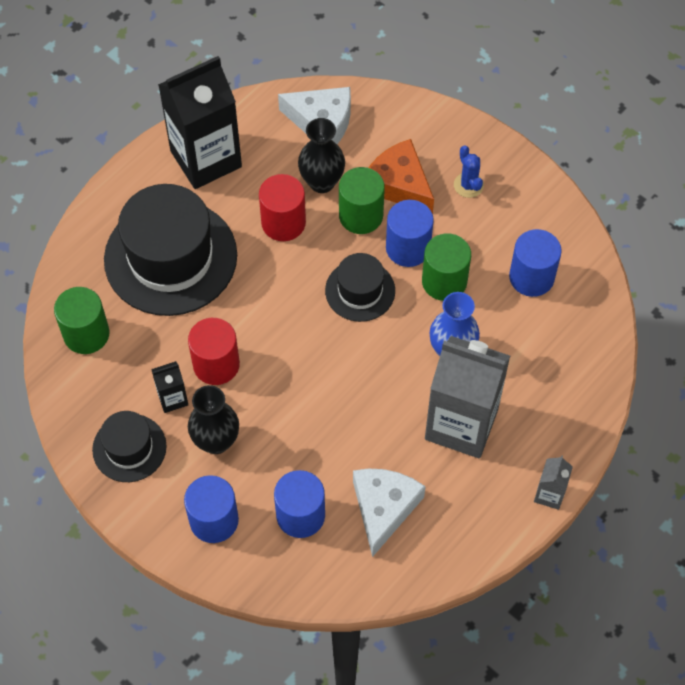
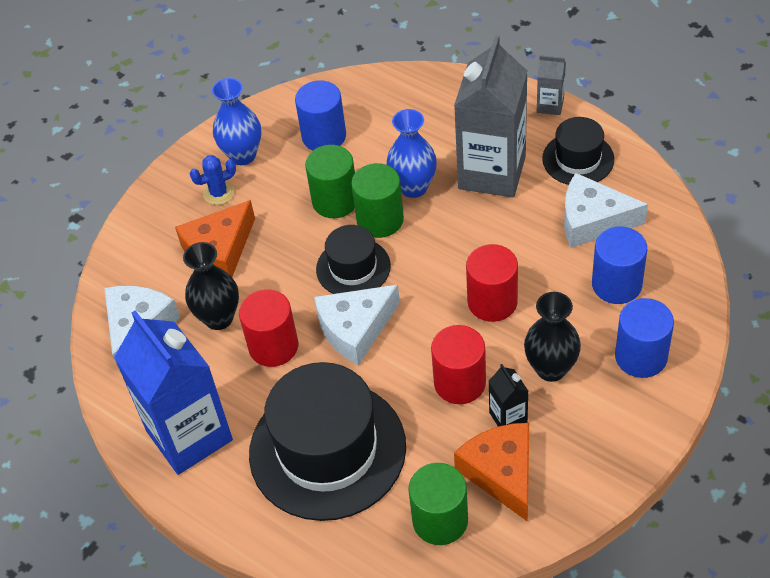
camera: 90 degrees left, 10 degrees down
(119, 385) = (501, 473): none -> orange cheese
(129, 448) = (576, 449): black hat -> black hat (578, 159)
(206, 159) = (189, 435): black carton -> blue carton
(290, 287) = (355, 329): none -> white cheese
(299, 402) = (492, 302): none -> red cylinder
(361, 215) = (260, 278): green cylinder -> green cylinder (380, 220)
(408, 248) = (298, 234): blue cylinder -> none
(515, 206) = (242, 155): none -> blue vase

